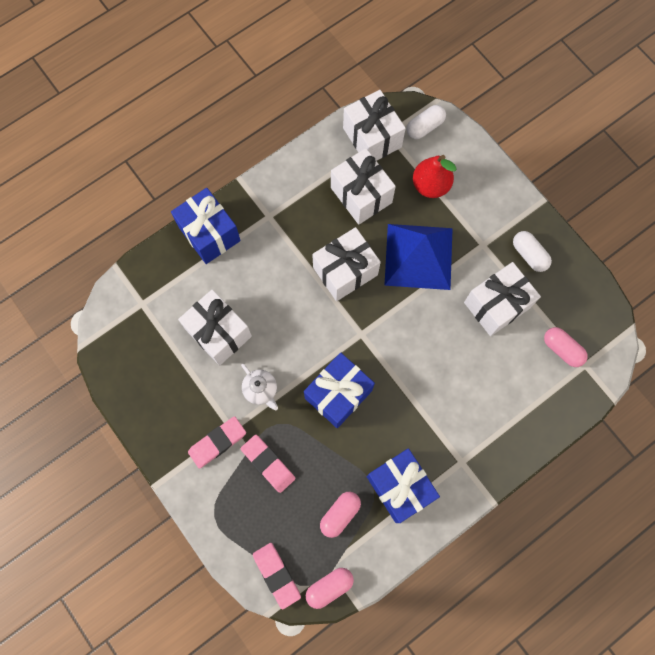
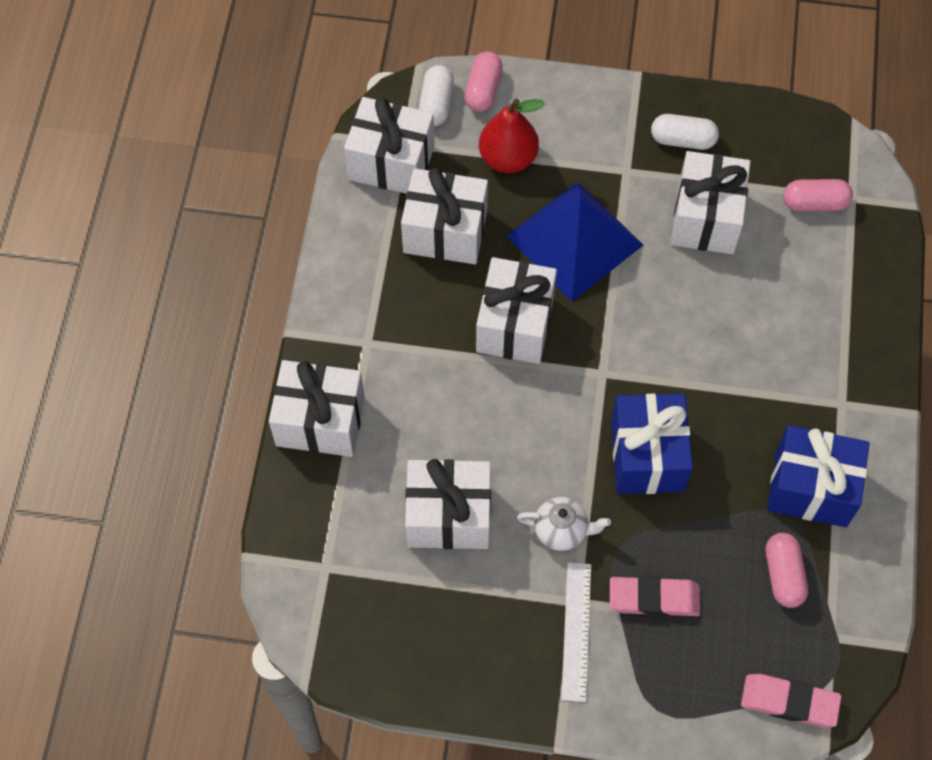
camera: 45 degrees left, 10 degrees down
(209, 234) = (320, 421): blue gift -> white gift
(217, 442) = (576, 631): pink eraser -> white ruler
(329, 587) = (854, 658): pink capsule -> pink capsule (483, 90)

